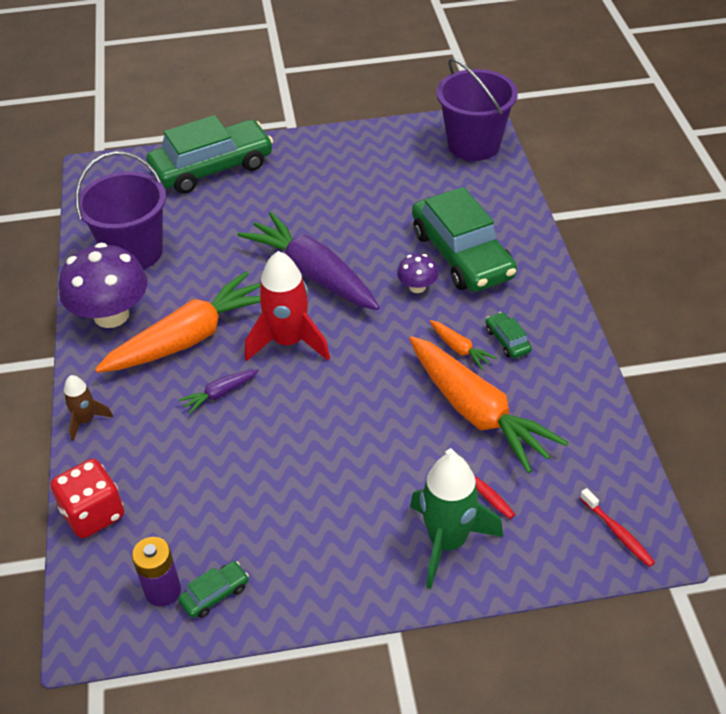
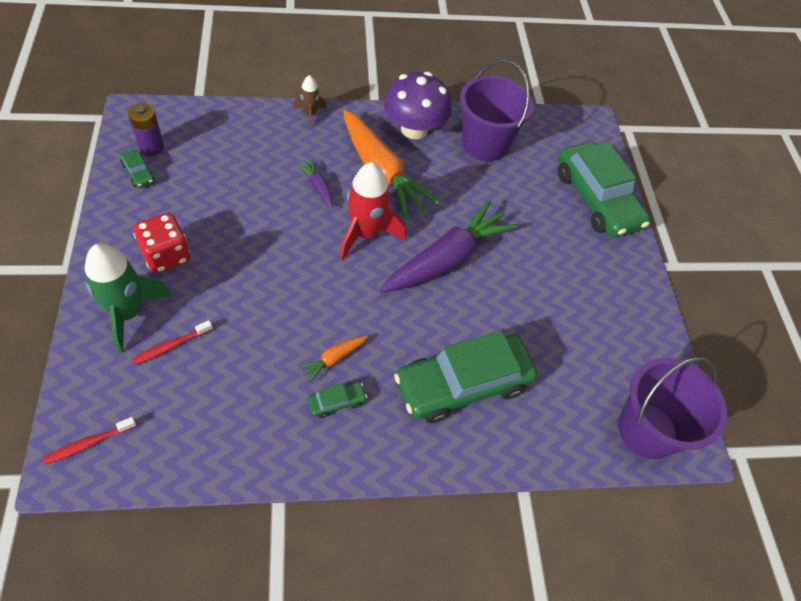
camera: 85 degrees right, 10 degrees up
(93, 514) = (226, 116): red dice -> red dice (166, 255)
(417, 287) = (420, 337): purple mushroom -> none
(477, 413) = (254, 359): orange carrot -> none

